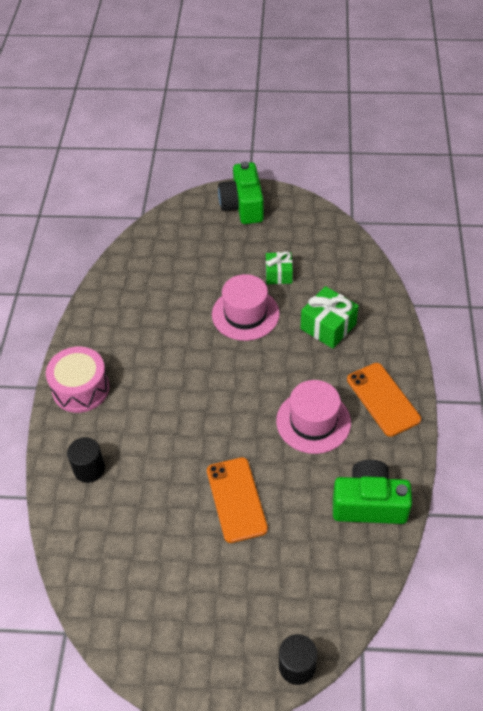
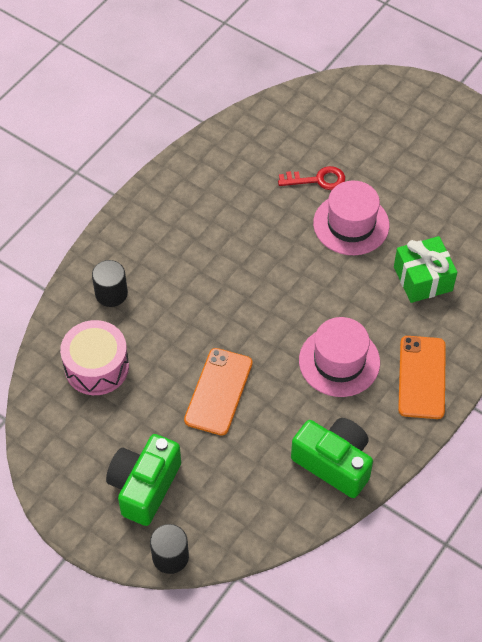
camera: 30 degrees right, 5 degrees up
(81, 388) = (151, 216): pink drum -> pink drum (96, 367)
(196, 294) = (317, 180): none -> red key
(243, 206) = (430, 110): green camera -> green camera (144, 486)
(278, 274) = (413, 201): green gift -> none

